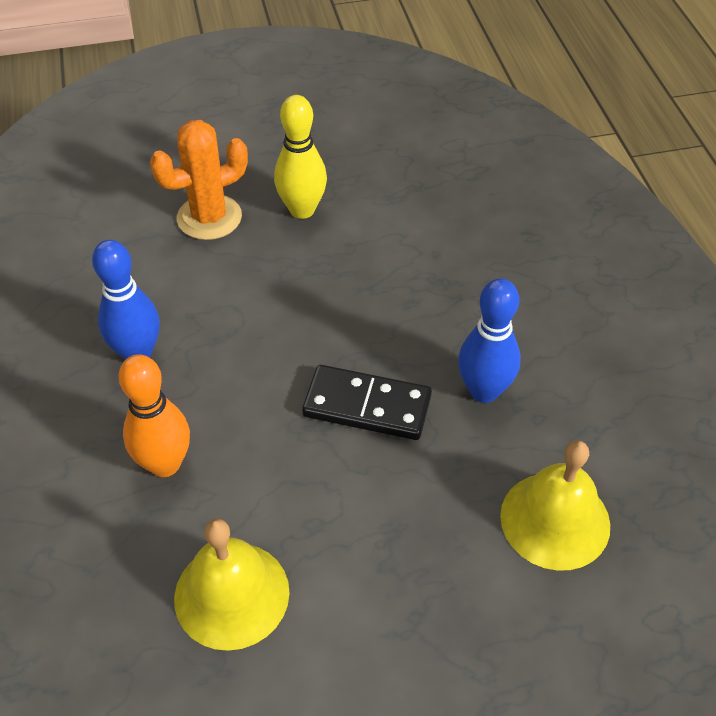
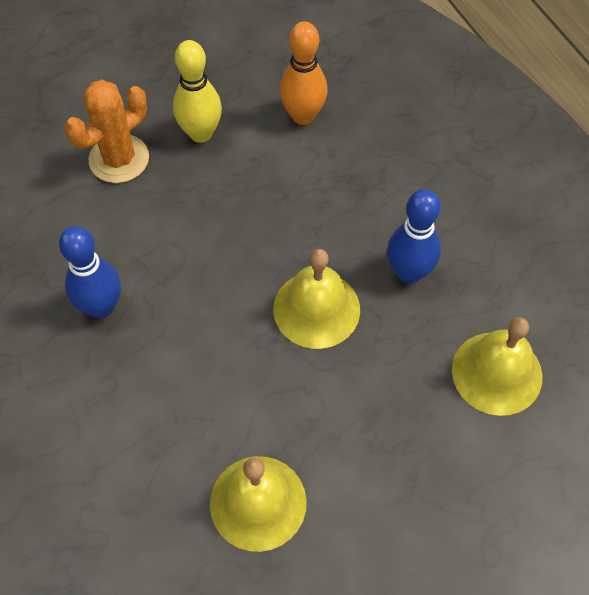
camera: 15 degrees left, 10 degrees up
(165, 464) = (162, 403): orange bowling pin -> orange bowling pin (303, 116)
(367, 406) = (316, 309): black domino -> yellow bell

